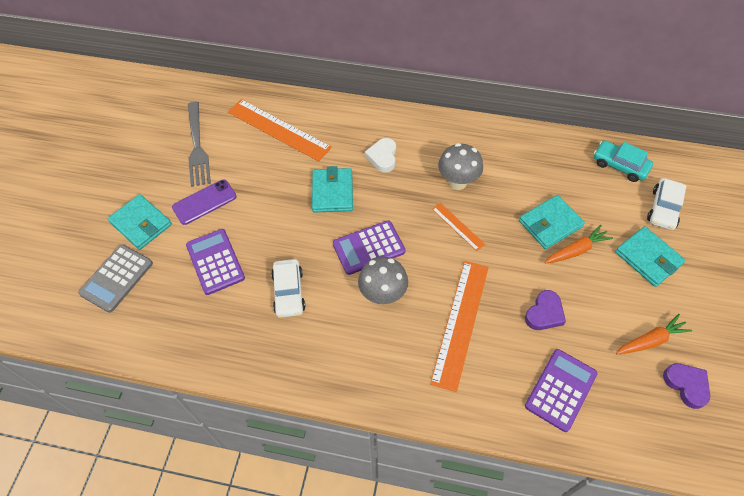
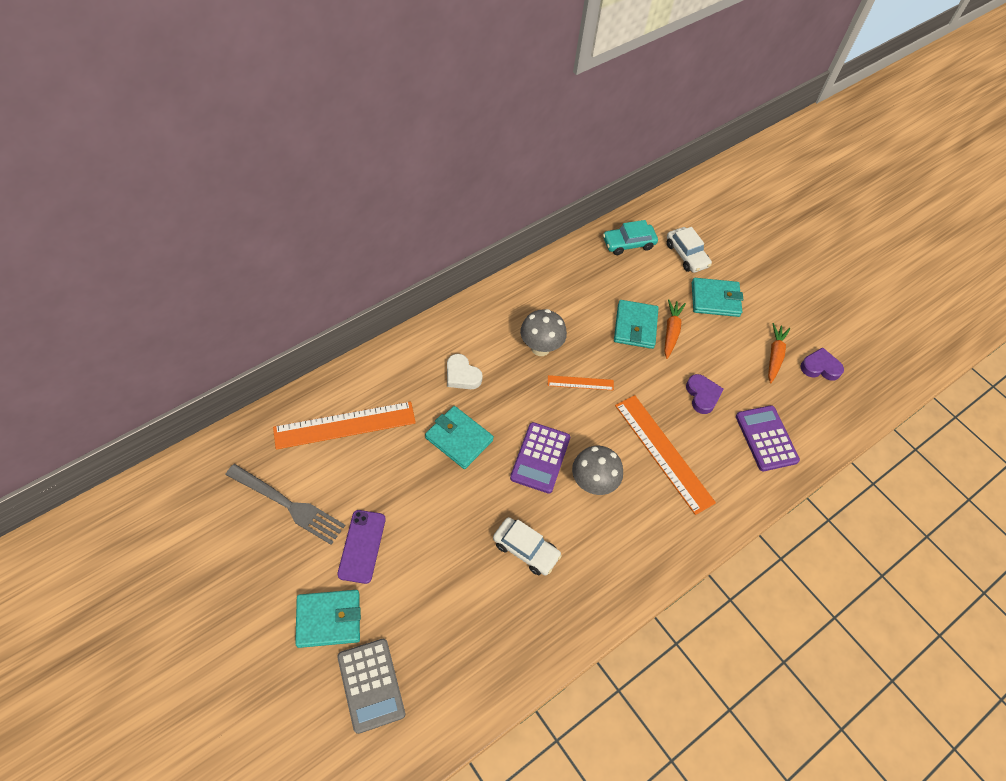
camera: 55 degrees left, 0 degrees up
(215, 262) = (438, 585): purple calculator -> none

